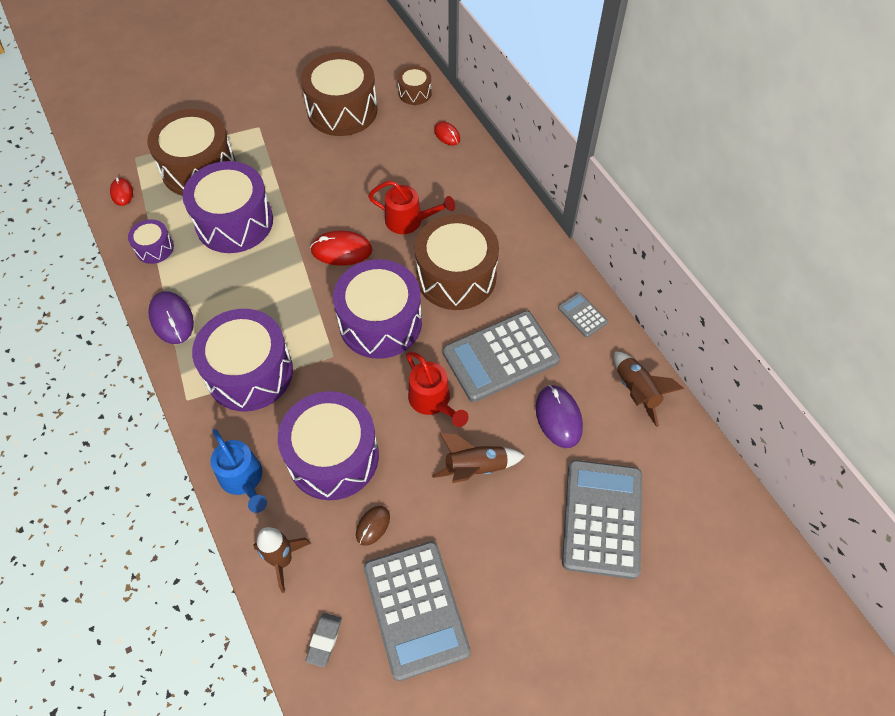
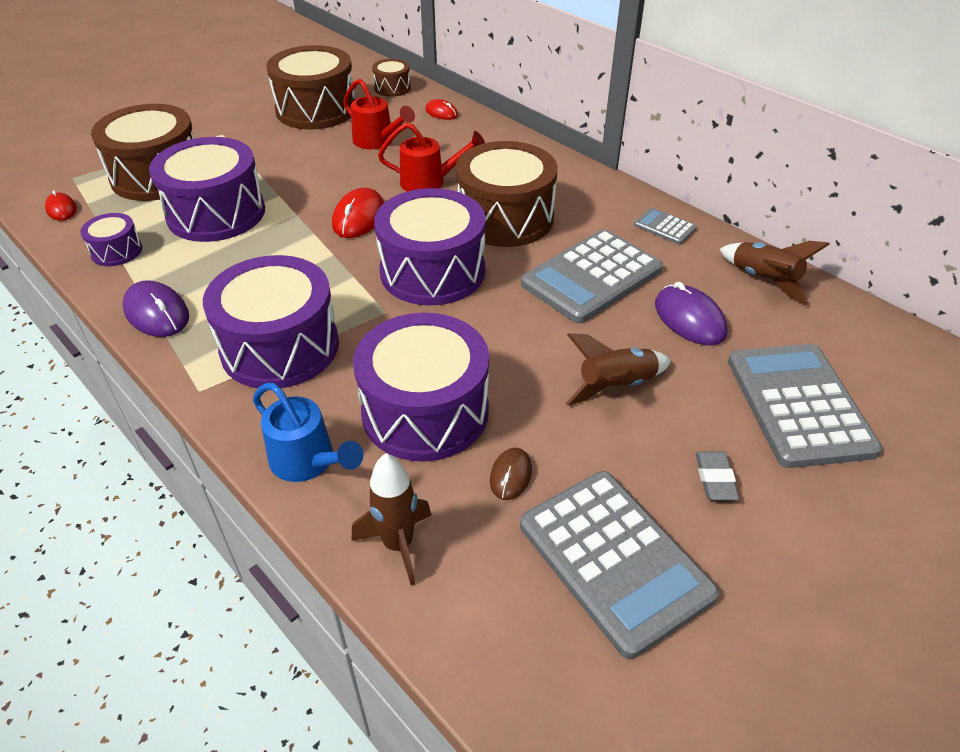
camera: 15 degrees left, 15 degrees down
(324, 640) = (499, 632): grey eraser -> grey eraser (715, 479)
(341, 250) = (359, 217): red mouse -> red mouse turned 60 degrees counterclockwise
(433, 401) = (531, 332): red watering can -> red watering can (377, 141)

